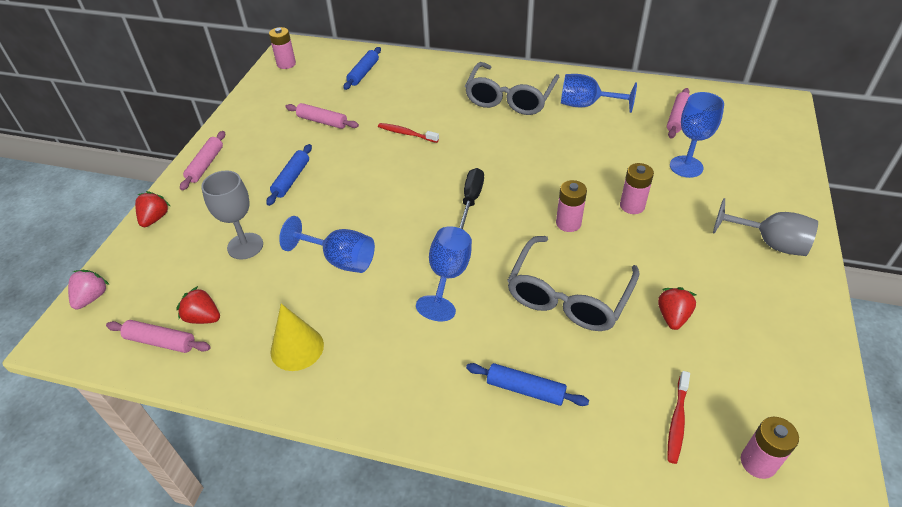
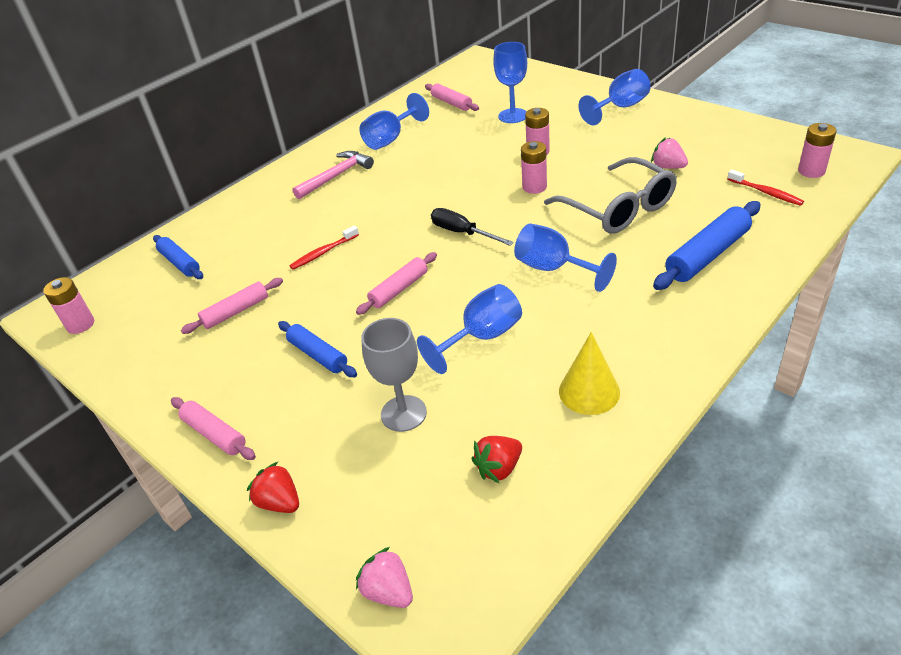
camera: 60 degrees left, 5 degrees down
(161, 341) = (515, 515): pink rolling pin -> pink rolling pin (399, 289)
(510, 98) = (336, 176): grey glasses -> pink hammer
(525, 389) = (707, 255): blue rolling pin -> blue rolling pin, size x1.55
(672, 316) = (668, 167): red strawberry -> pink strawberry
(769, 243) = (620, 108): grey goblet -> blue goblet

